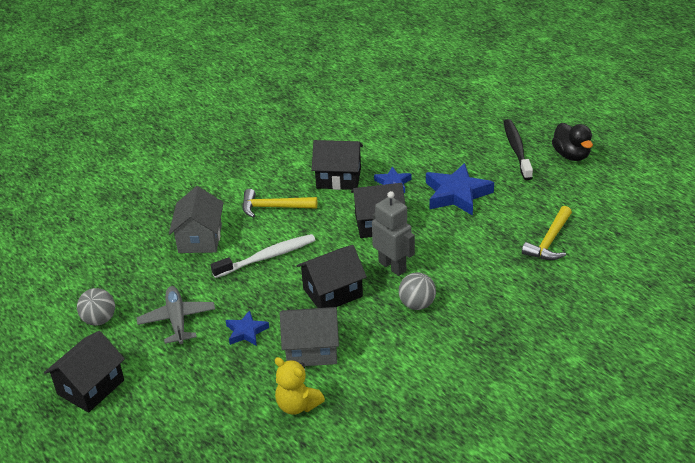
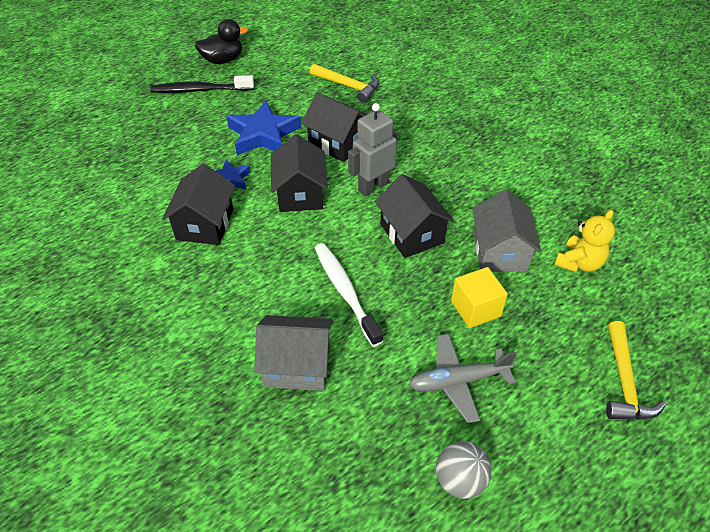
camera: 90 degrees left, 10 degrees up
(91, 387) = (587, 473): black house -> black house (338, 143)
(246, 332) = (475, 308): blue star -> yellow cube
(273, 207) = (247, 286): yellow hammer -> yellow hammer (624, 382)
(417, 304) = (431, 173): grey ball -> none

